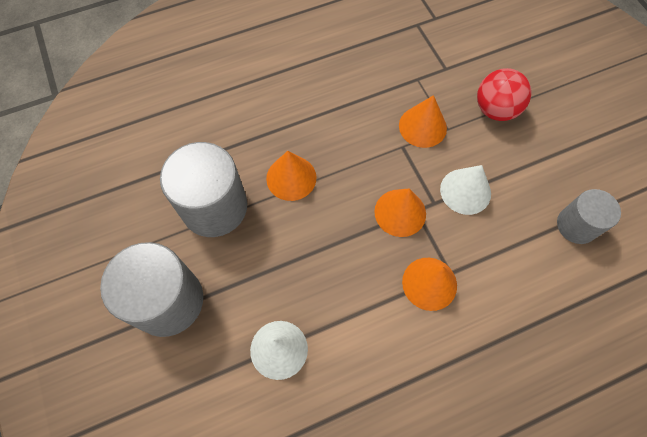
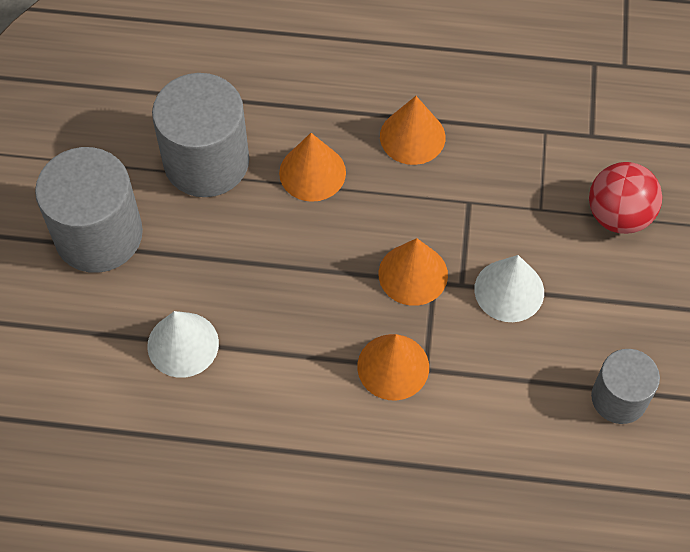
camera: 30 degrees right, 5 degrees down
(422, 126) = (510, 191): orange cone -> orange cone (412, 136)

